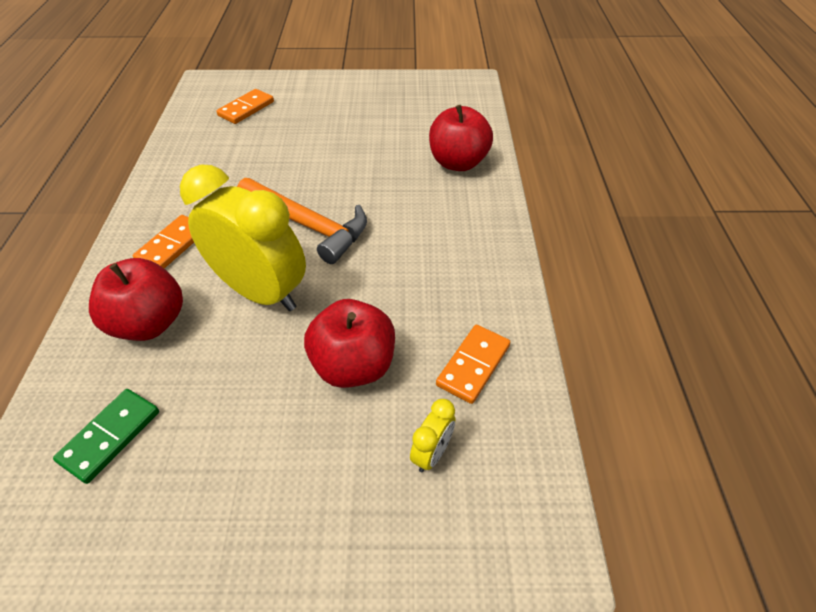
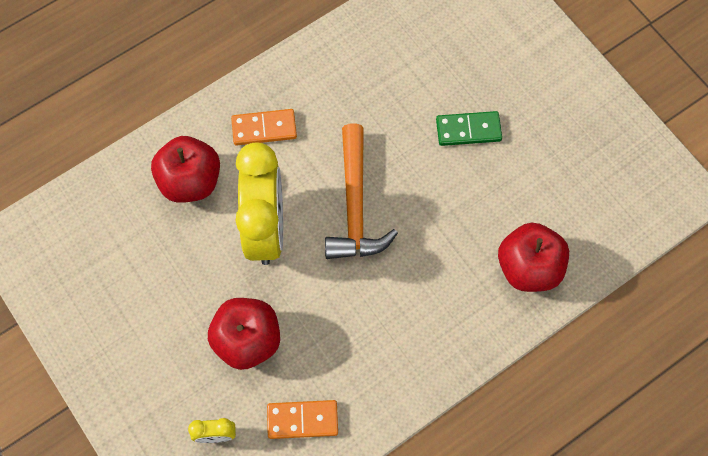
camera: 55 degrees right, 20 degrees up
(110, 436) = (104, 238): green domino -> green domino (468, 130)
(246, 109) = (463, 29): orange domino -> none

